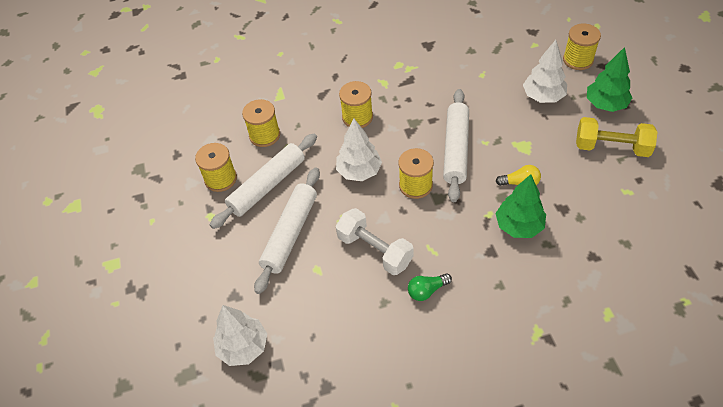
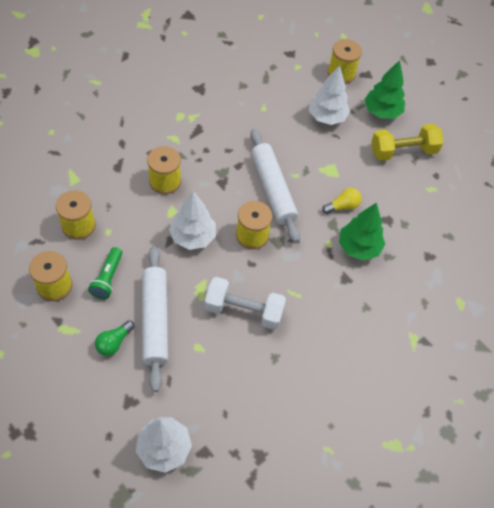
camera: 35 degrees left, 5 degrees up
(267, 186) = (108, 278): white rolling pin -> green flashlight
(427, 290) = (307, 333): green light bulb -> green light bulb (114, 342)

